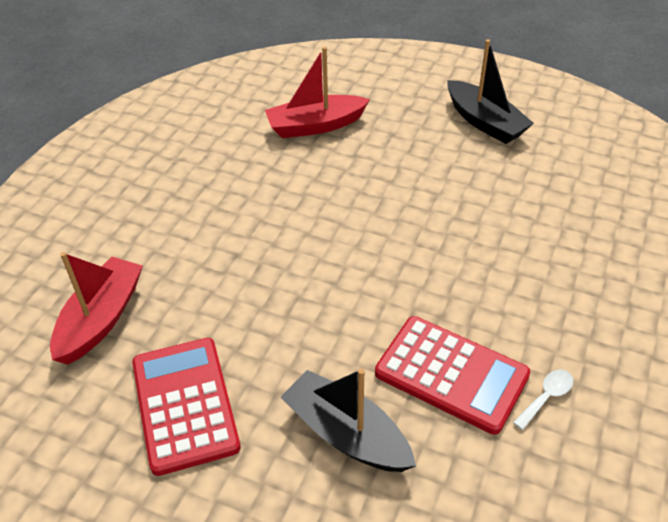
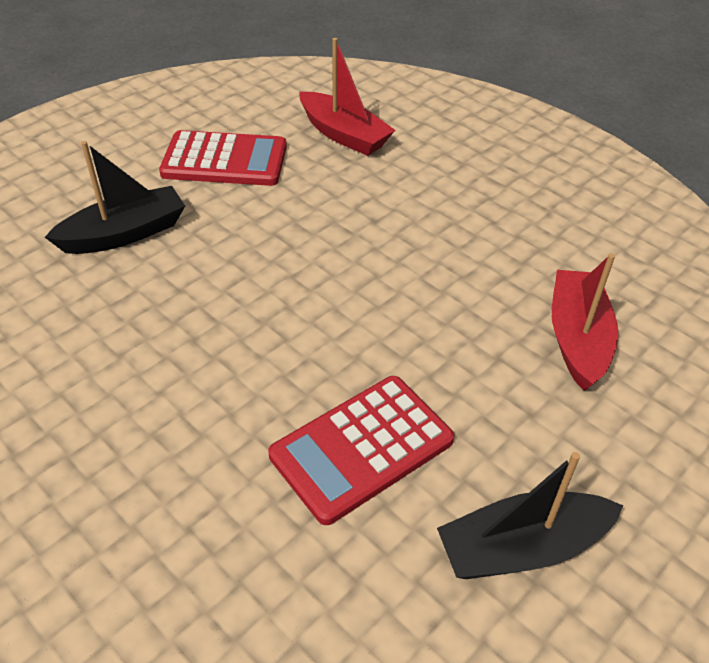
camera: 110 degrees right, 0 degrees up
(451, 374) = (122, 318): red calculator -> red calculator (362, 448)
(546, 397) = (39, 377): white spoon -> none

